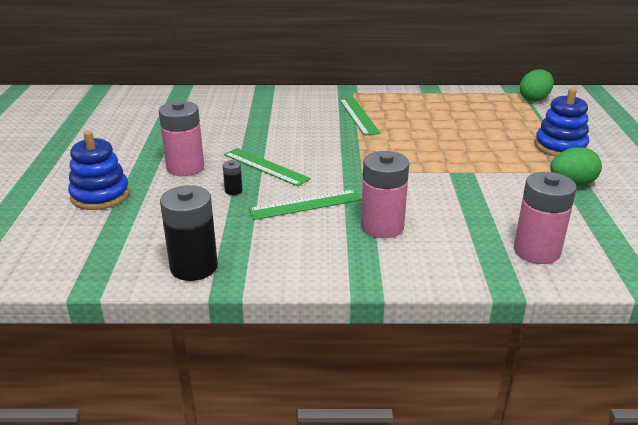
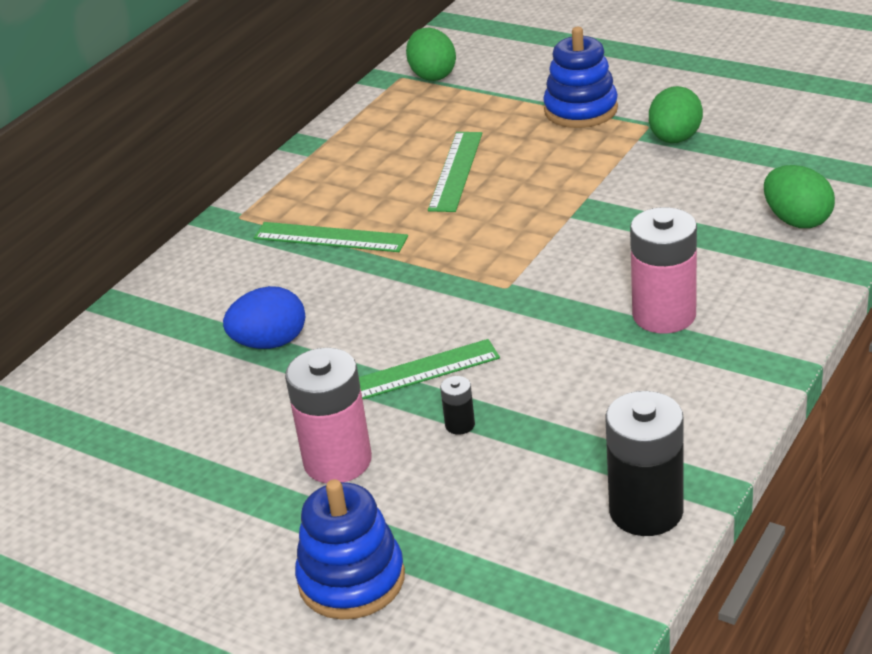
camera: 55 degrees left, 5 degrees up
(263, 127) = (270, 343): none -> blue egg
(305, 204) = (557, 364): green ruler -> green ruler (455, 171)
(536, 251) = (797, 220): pink battery -> green egg

